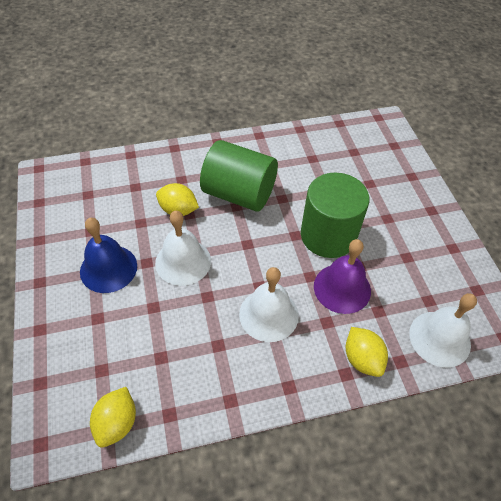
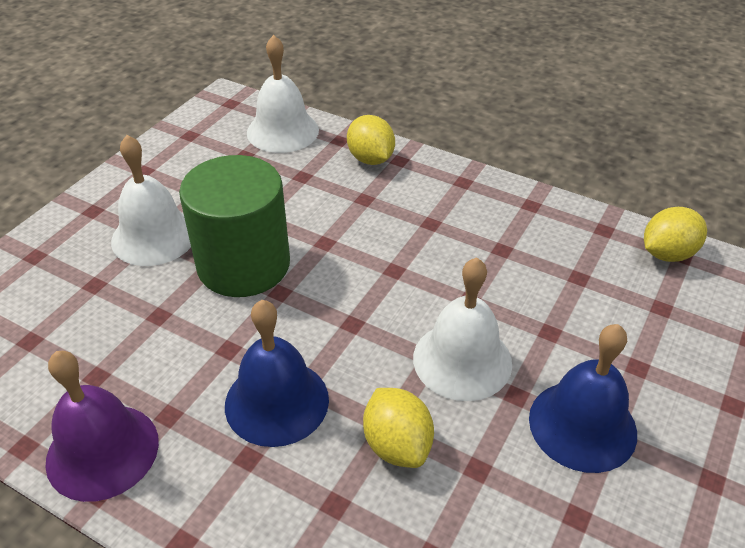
camera: 135 degrees left, 10 degrees down
(239, 194) = (277, 401): green cylinder -> blue bell
(268, 314) = (416, 239): white bell -> white bell (154, 236)
(342, 288) = (308, 212): purple bell -> purple bell (102, 451)
(362, 359) = (370, 159): yellow lemon -> yellow lemon turned 45 degrees counterclockwise

